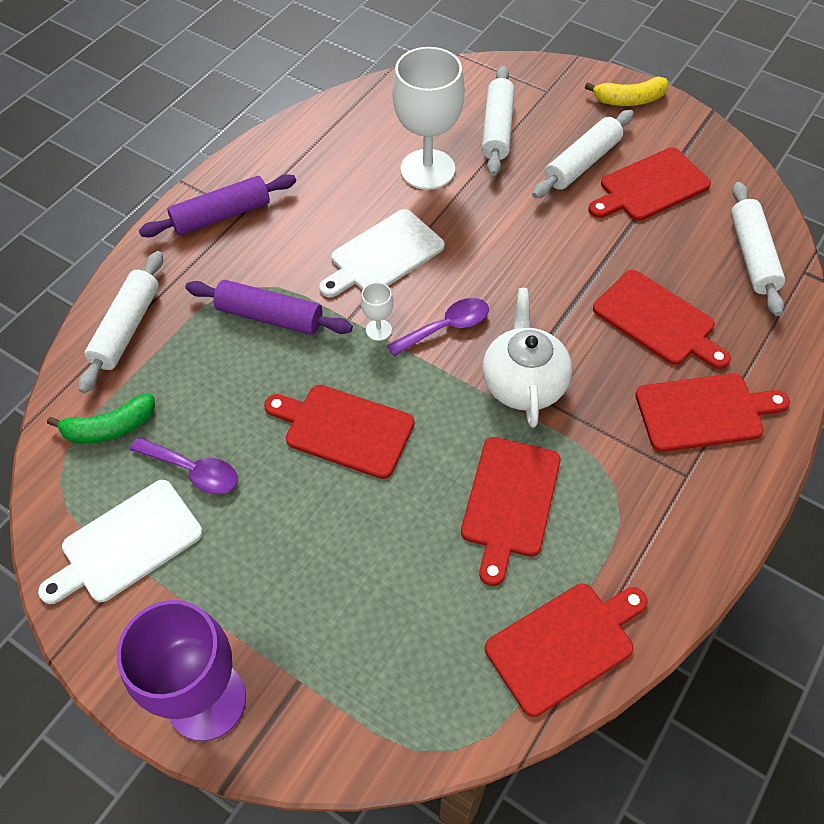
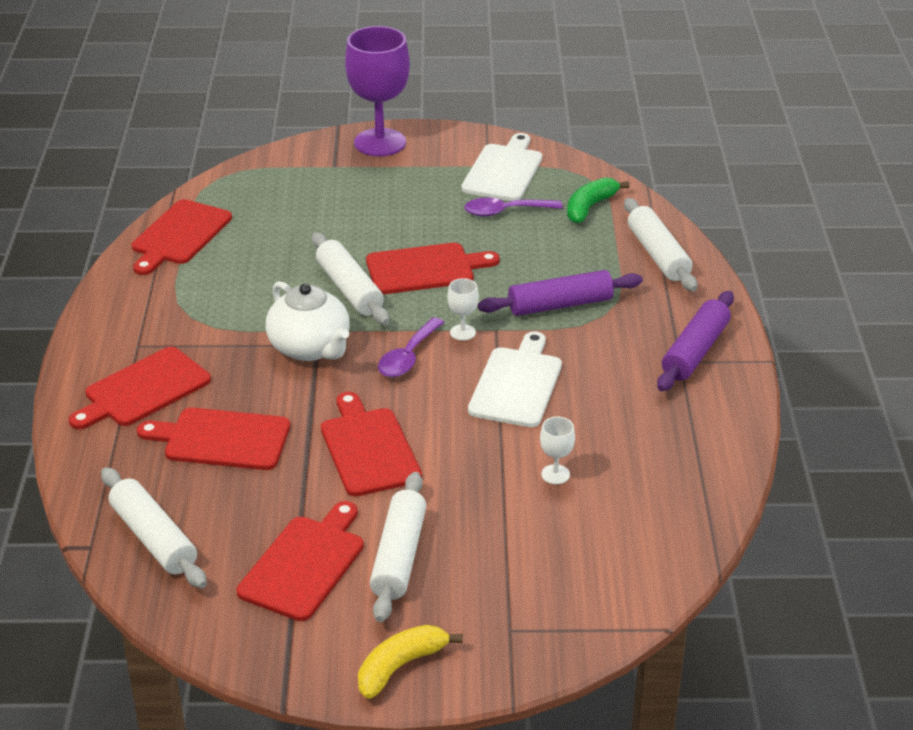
camera: 145 degrees right, 20 degrees down
(427, 169) = (555, 474): white goblet -> white goblet, size x0.42
(497, 129) = (525, 552): white rolling pin -> white rolling pin (349, 289)
(510, 501) = (267, 281): red cutting board -> red cutting board (368, 449)

